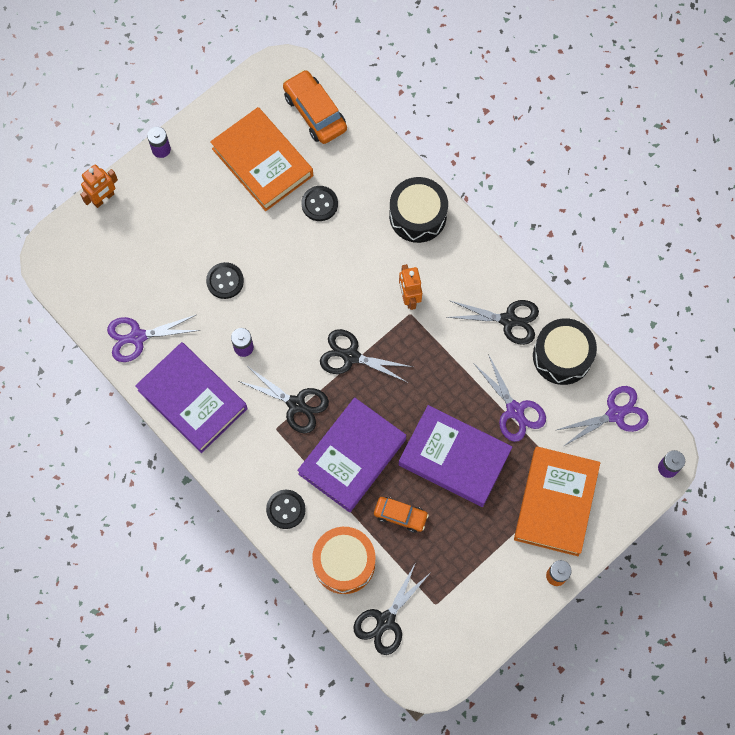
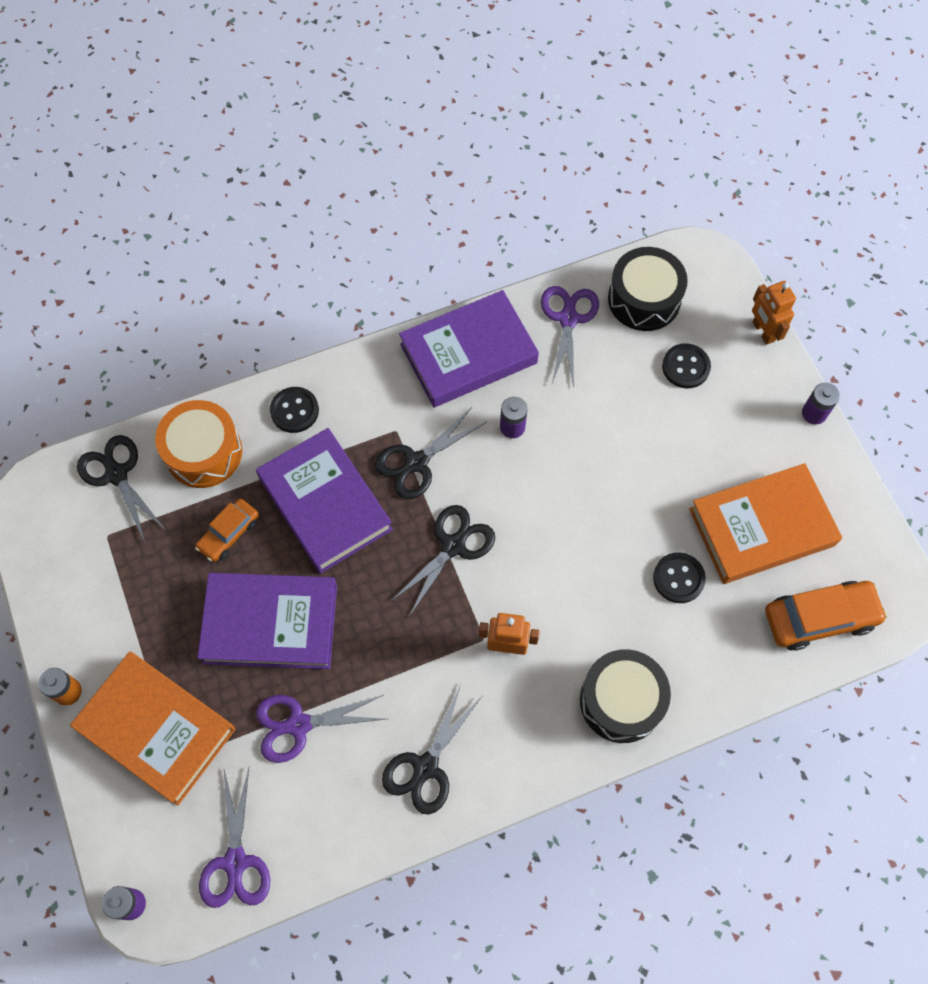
camera: 110 degrees right, 5 degrees down
(225, 281) = (607, 432): black button -> black button (685, 367)
(454, 458) = (270, 623): purple book -> purple book turned 45 degrees clockwise
(562, 356) = (346, 821): black drum -> black drum (644, 299)

